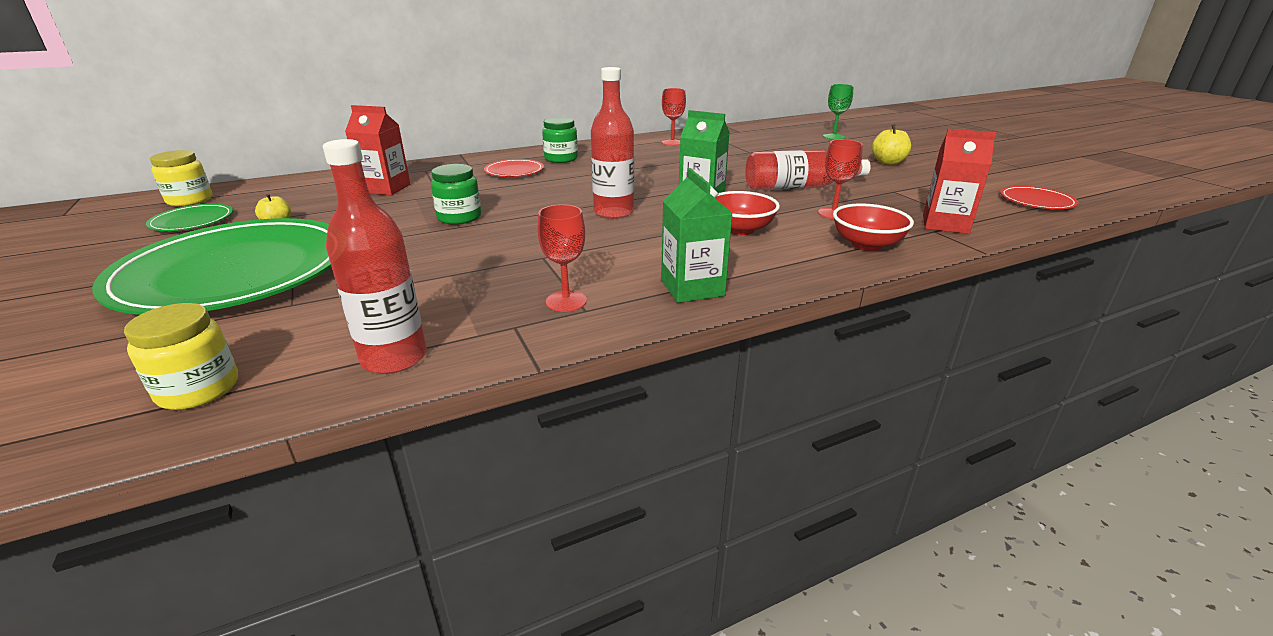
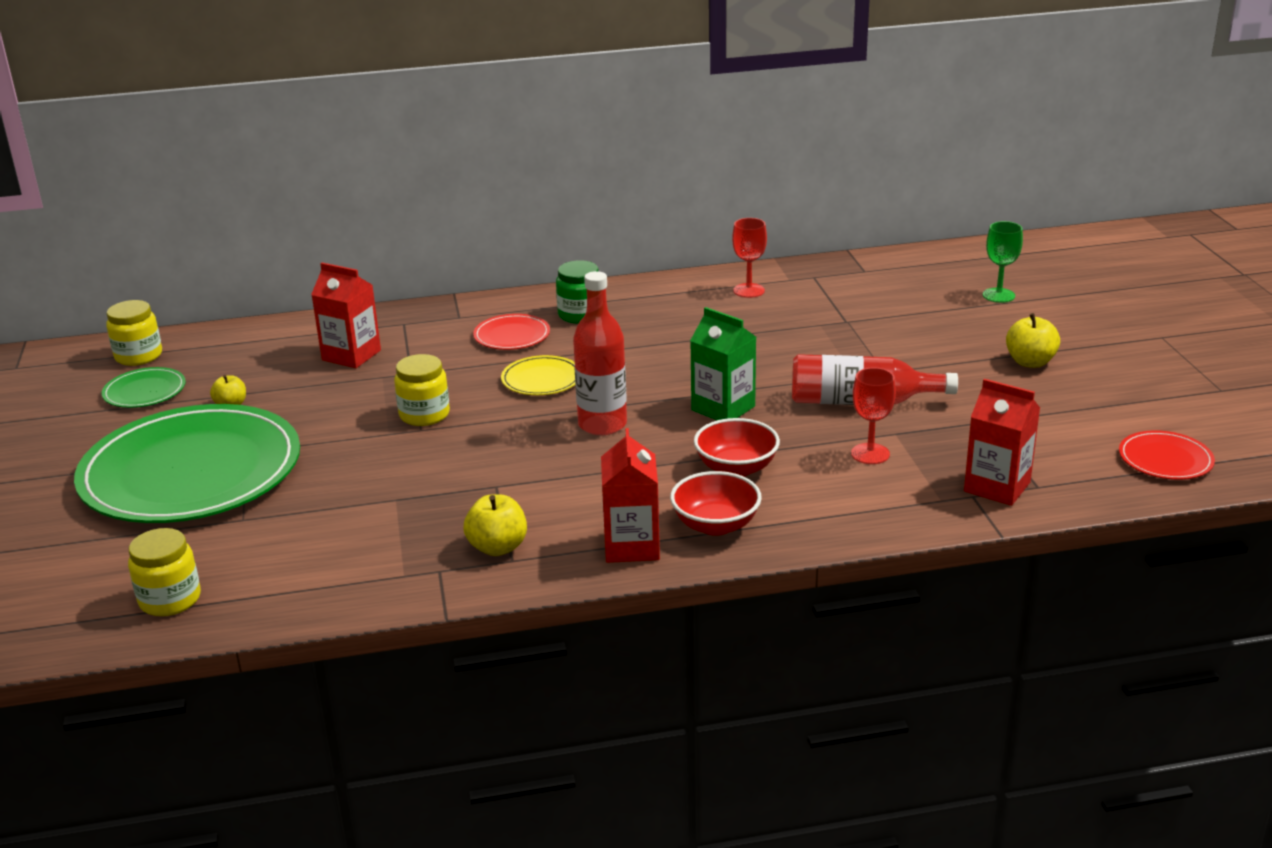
camera: 15 degrees right, 0 degrees up
(394, 358) = (326, 590): red bottle -> none
(459, 217) = (424, 415): green jar -> yellow jar
(549, 191) = (541, 379): none -> yellow plate
(566, 301) = (497, 547): red goblet -> yellow apple
(692, 288) = (631, 546): green carton -> red carton
(866, 244) = (869, 508): red bowl -> red bowl (715, 525)

